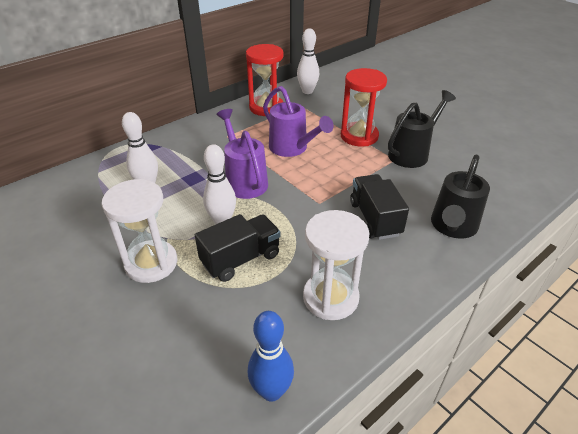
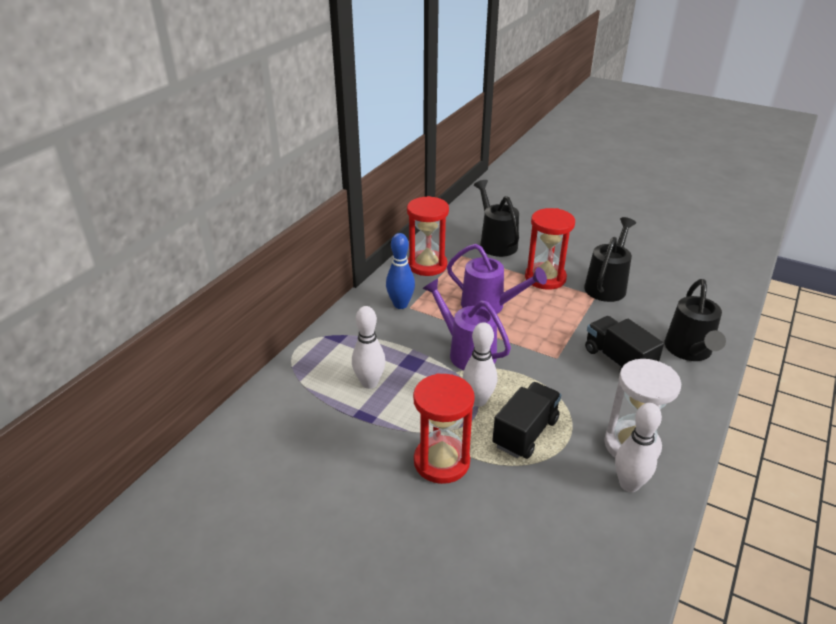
camera: 20 degrees left, 5 degrees down
(151, 263) = (441, 462): white hourglass -> red hourglass
(271, 391) = (641, 541): blue bowling pin -> blue bowling pin (400, 304)
(307, 91) = (456, 237): white bowling pin -> white bowling pin (629, 484)
(337, 101) = (496, 243): none -> black watering can

